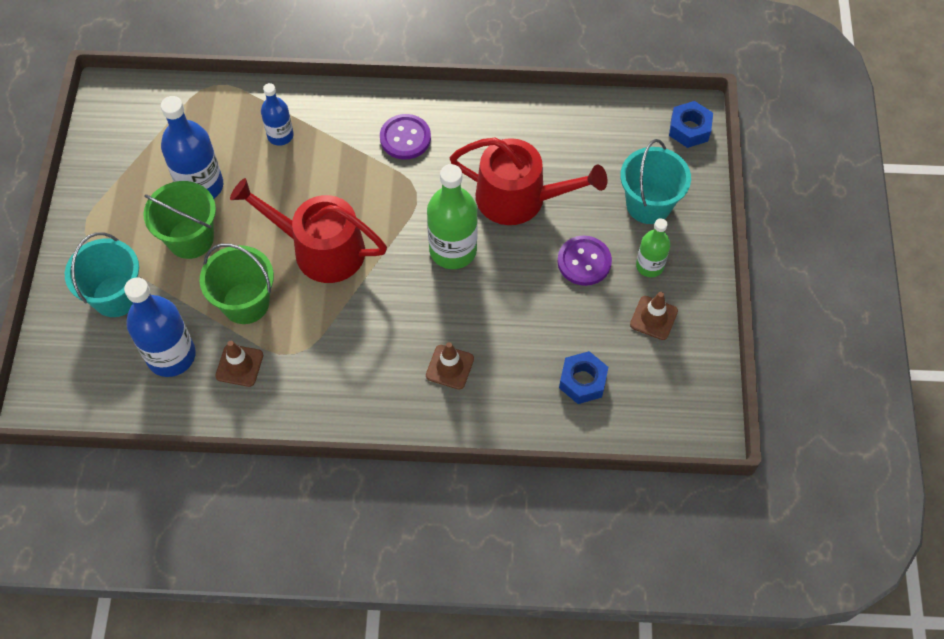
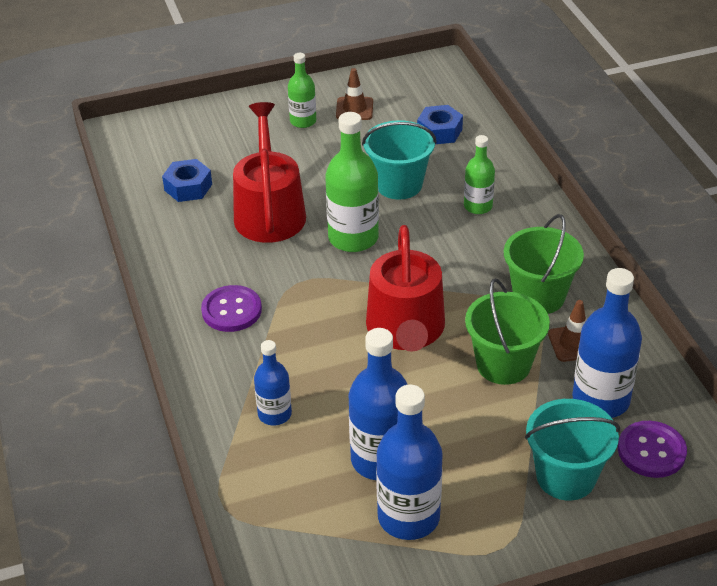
camera: 110 degrees left, 20 degrees down
(142, 185) = (408, 517): none -> blue bottle
(190, 239) = (455, 440): green bucket -> green bucket (539, 296)
(450, 367) = (478, 206): brown traffic cone -> green bottle
(584, 262) = (319, 157): purple button -> purple button (651, 451)
(648, 204) = (237, 135): turquoise bucket -> turquoise bucket (399, 184)
(689, 129) = (137, 129): blue nut -> blue nut (188, 187)

